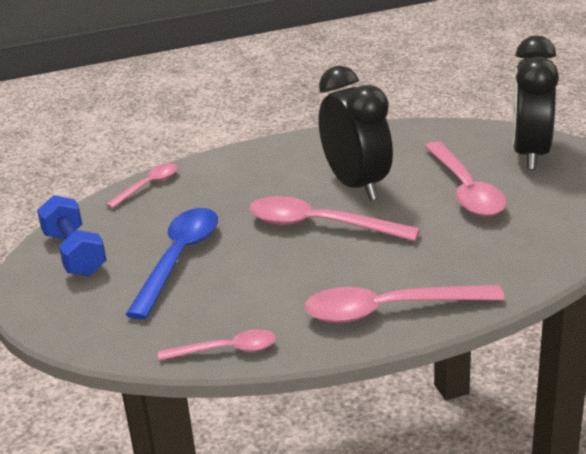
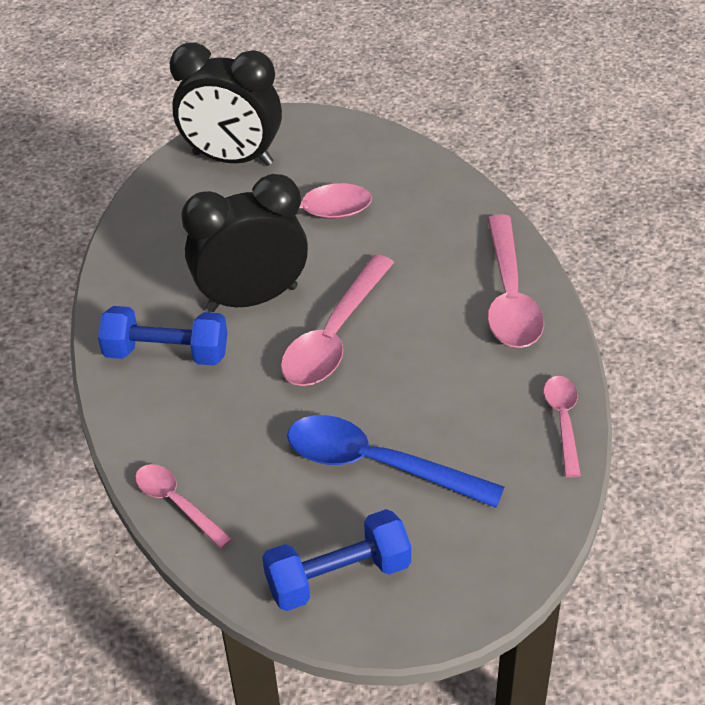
camera: 85 degrees left, 15 degrees up
(290, 161) = (166, 353): none -> blue dumbbell

